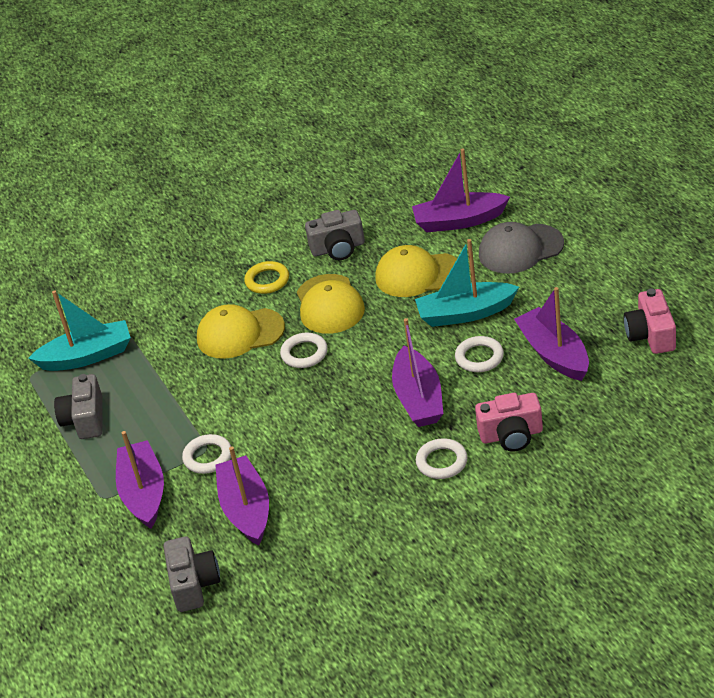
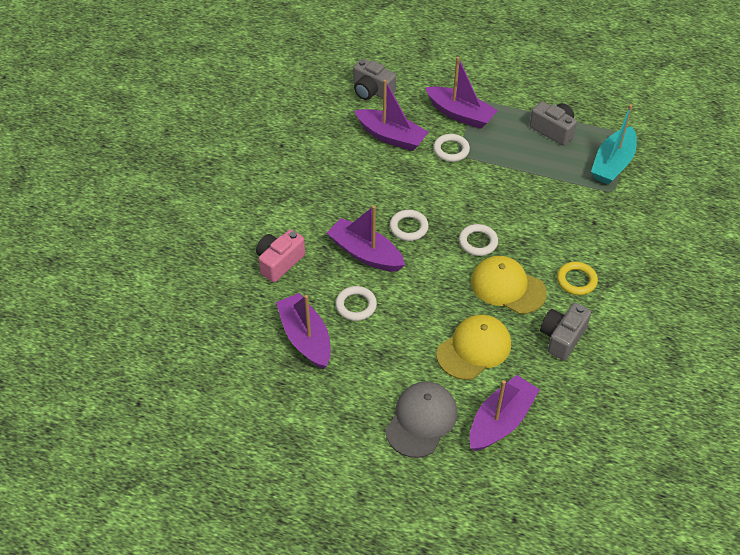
camera: 130 degrees right, 10 degrees up
(240, 333) = (539, 232): yellow cap -> none
(442, 462) = (306, 222): white ring -> white ring (408, 227)
(465, 313) = (402, 335): turquoise boat -> none
(554, 354) = (305, 338): purple boat -> purple boat turned 135 degrees counterclockwise
(651, 335) = (247, 394): pink camera -> none

